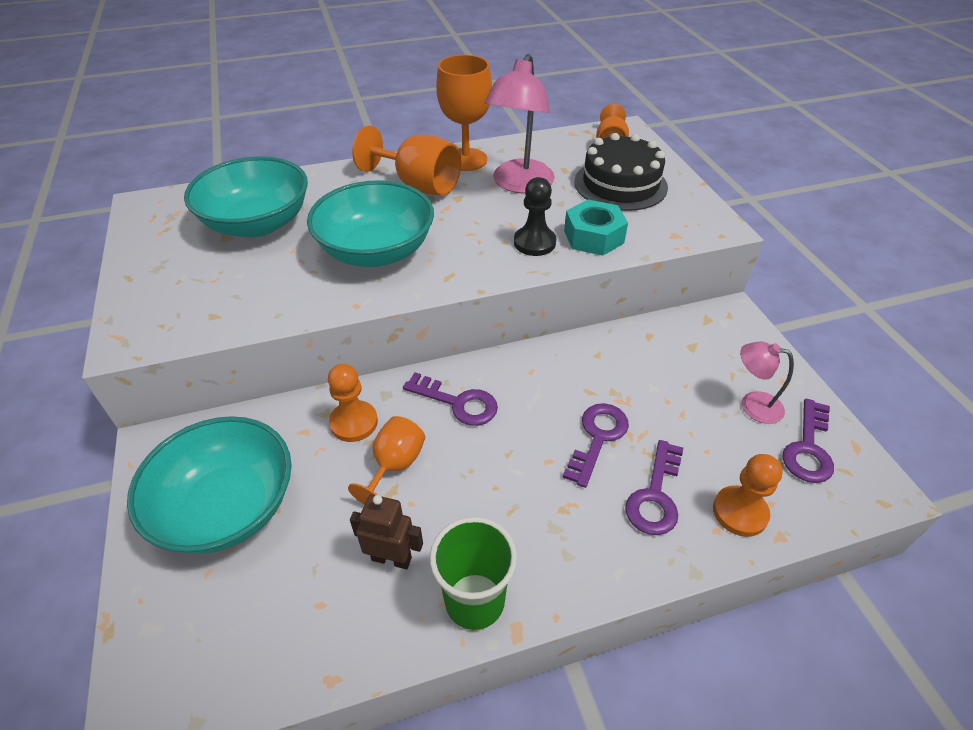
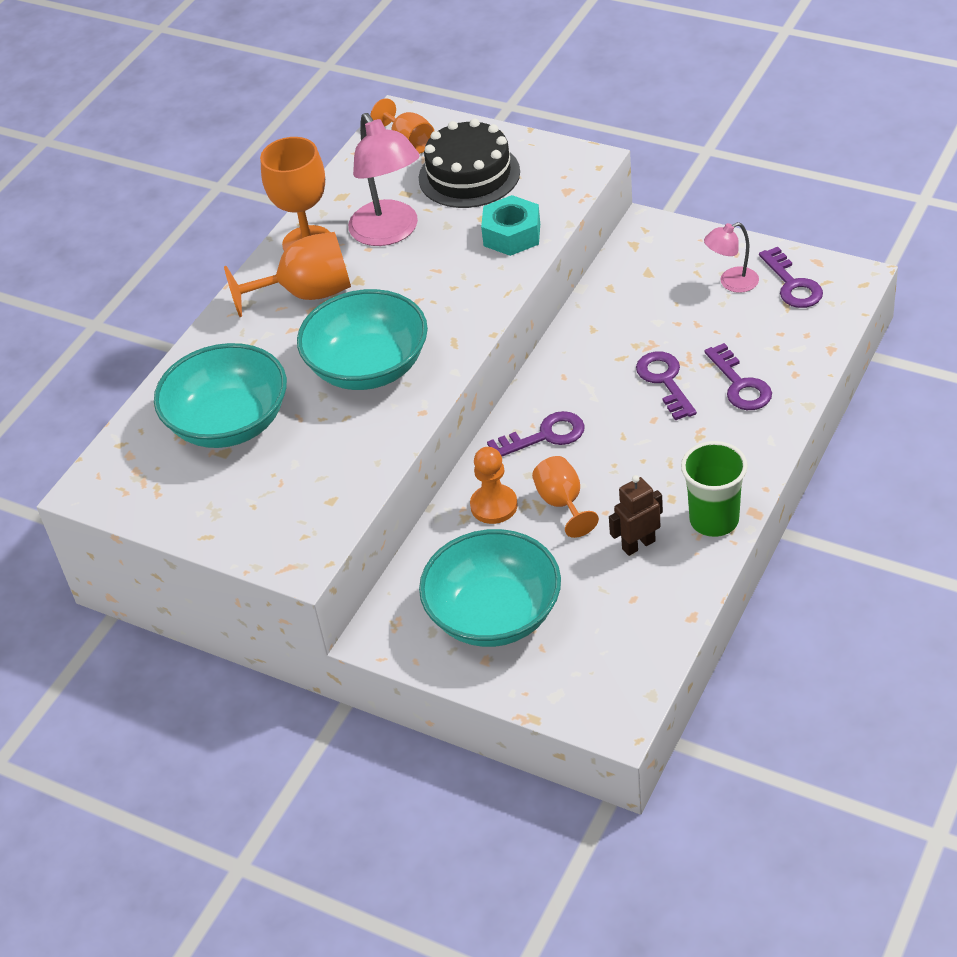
camera: 40 degrees left, 0 degrees up
(534, 243) = (476, 271): black pawn -> none
(740, 512) = (796, 354): orange pawn -> none

